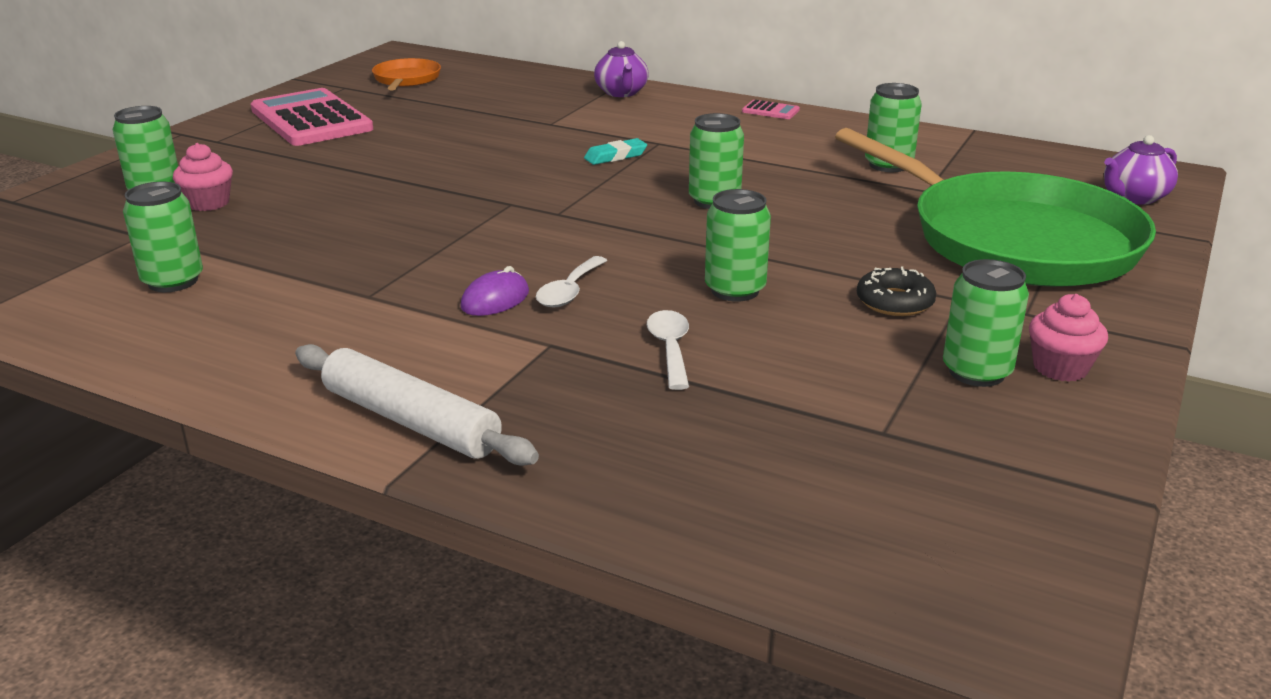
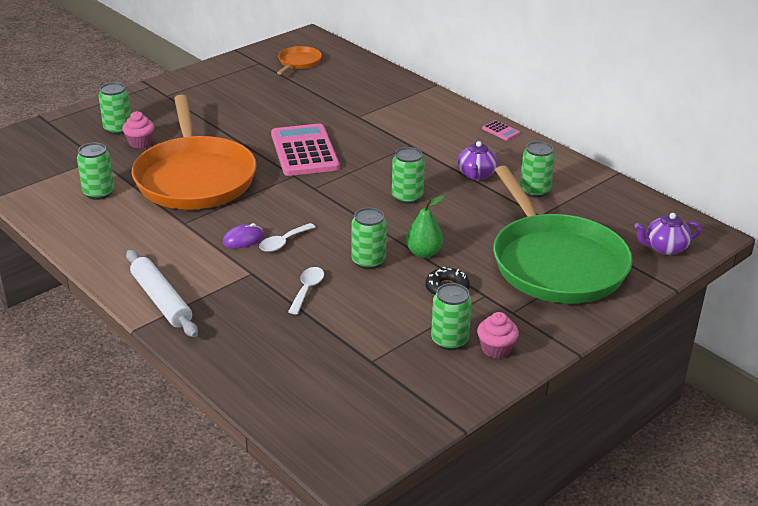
camera: 20 degrees right, 5 degrees up
(311, 120) = (225, 87): pink calculator -> pink calculator (304, 151)
(342, 232) = (195, 178): none -> orange pan
(615, 156) = (377, 151): turquoise eraser -> none
(621, 93) = (420, 98): purple teapot -> purple teapot (476, 175)
(810, 263) = (423, 253): none -> green pear

